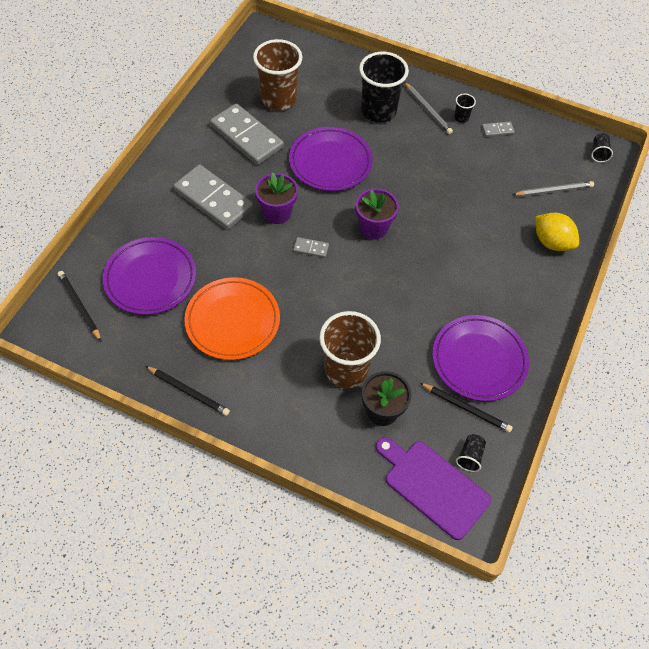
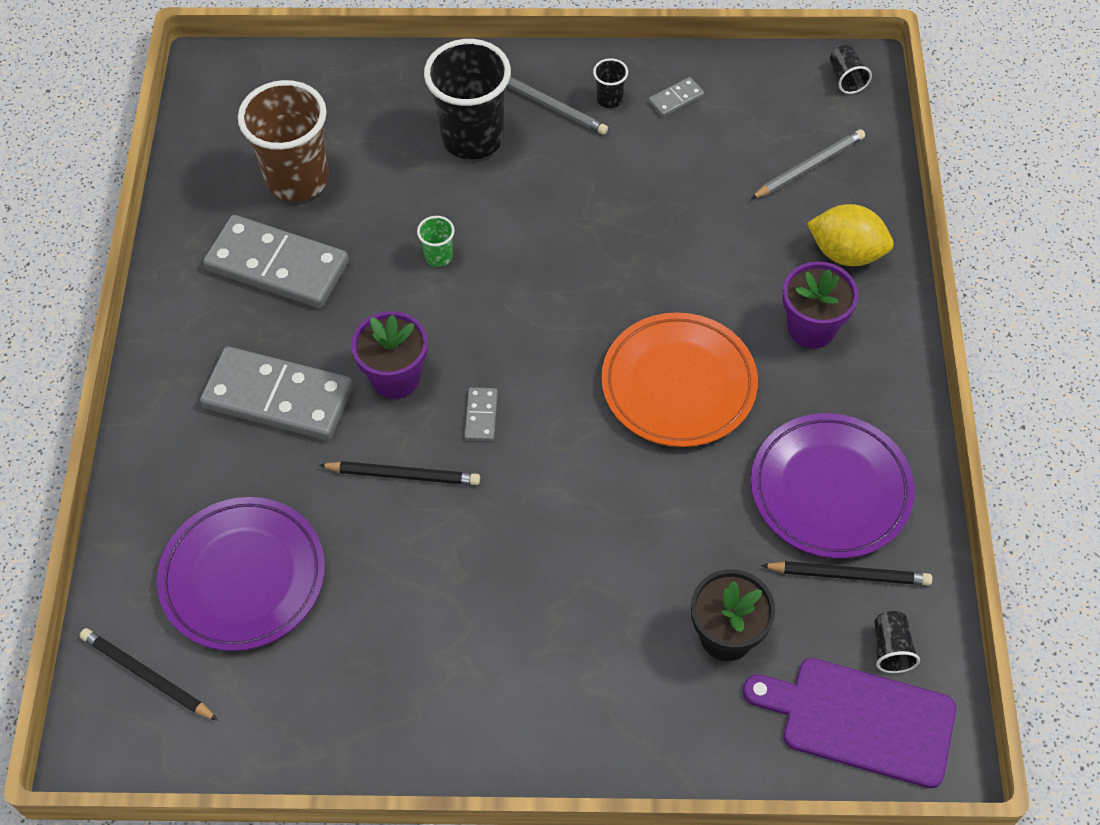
camera: 20 degrees left, 0 degrees up
(188, 391) = (406, 740): black pencil -> black pencil (403, 475)
(232, 321) = (417, 591): orange plate -> orange plate (678, 384)
(311, 248) = (481, 416): grey domino -> grey domino turned 75 degrees counterclockwise
(330, 162) = (438, 256): purple plate -> green cup
(346, 370) = (638, 594): brown cup -> none
(373, 228) = (564, 340): purple flower pot -> purple flower pot (811, 328)

